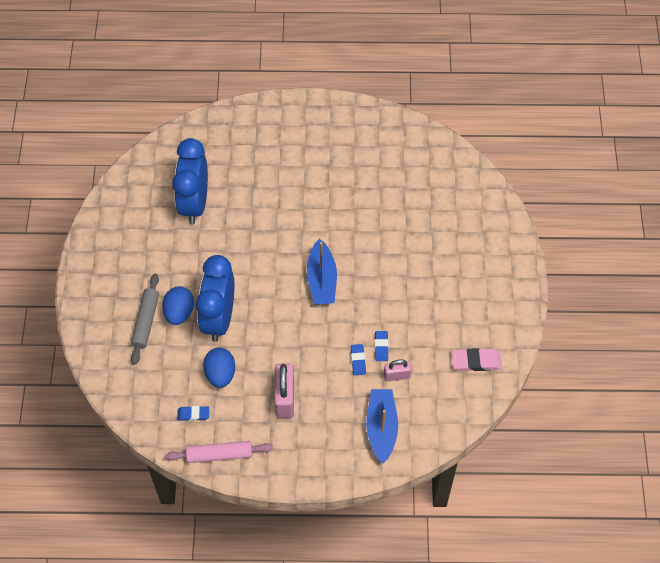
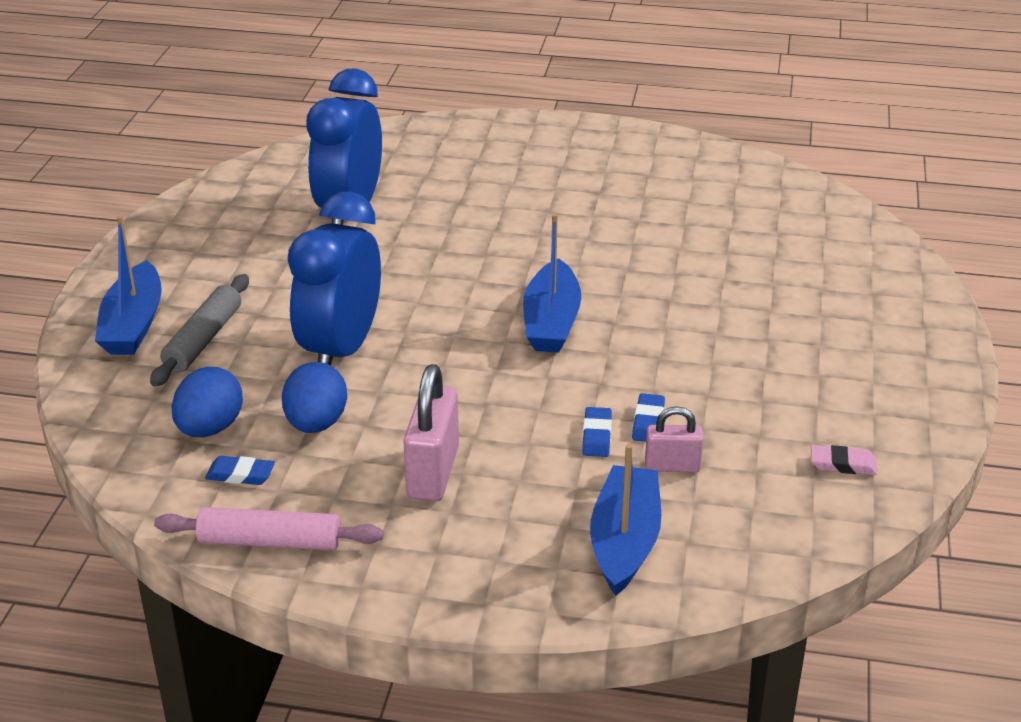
camera: 10 degrees right, 25 degrees down
(105, 315) = (133, 324): none -> blue boat
(179, 312) = (270, 335): blue egg -> blue egg (210, 428)
(476, 361) = (843, 464): pink eraser -> pink eraser, size x0.63

